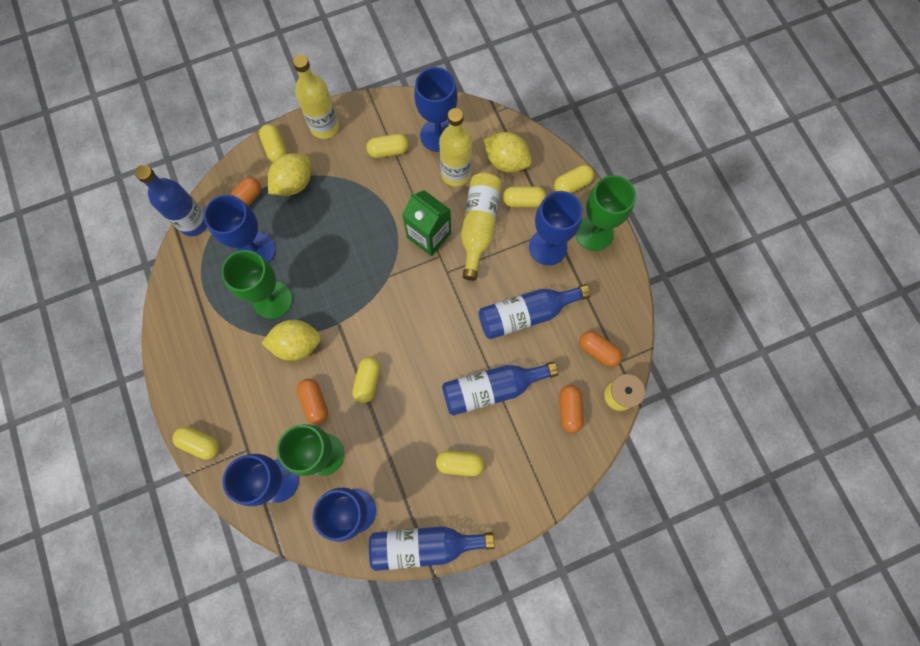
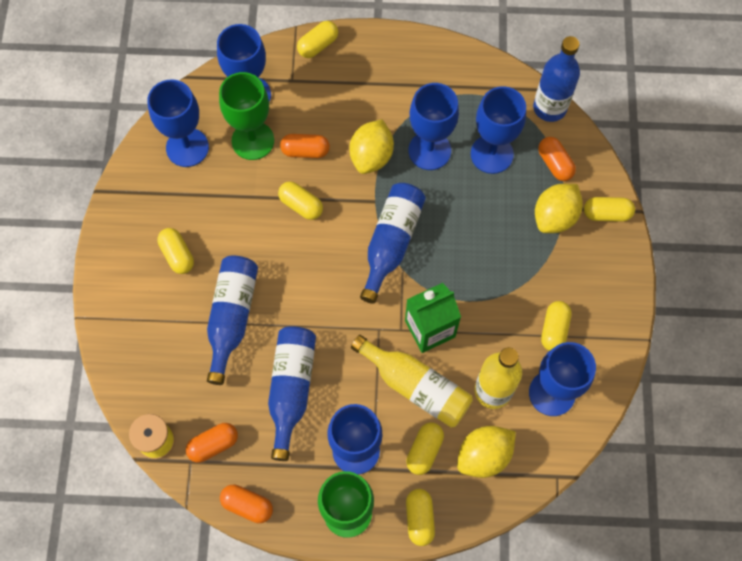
camera: 115 degrees right, 5 degrees down
(272, 300) = (429, 150): green goblet -> blue goblet
(294, 183) = (555, 217): yellow lemon -> yellow lemon turned 60 degrees clockwise
(325, 127) = (614, 274): yellow bottle -> none
(424, 545) = (124, 193): blue bottle -> blue bottle (391, 243)
(460, 463) = (177, 255): yellow capsule -> yellow capsule turned 60 degrees counterclockwise
(569, 410) = (170, 383): orange capsule -> orange capsule (247, 505)

